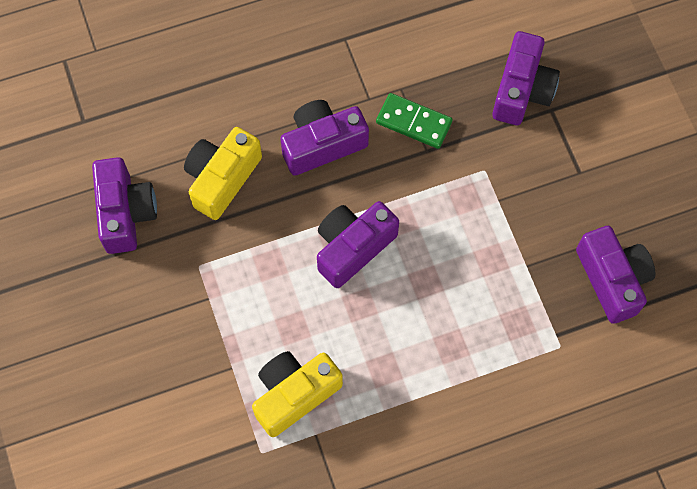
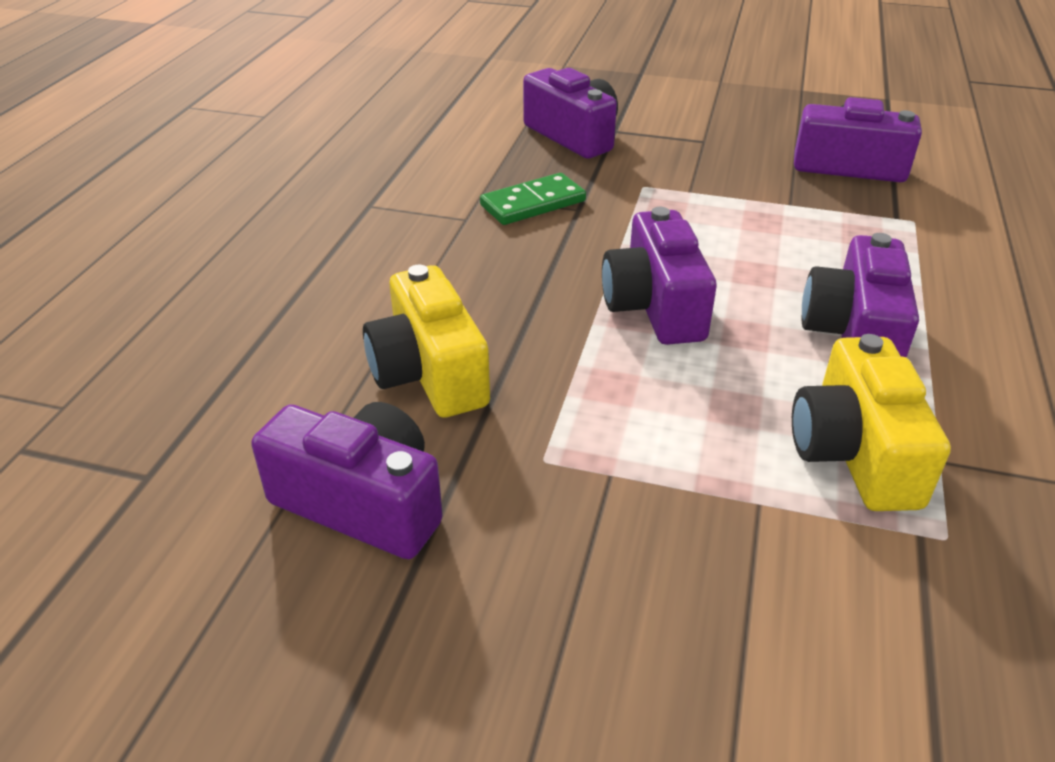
camera: 55 degrees left, 30 degrees down
(322, 144) = (483, 271): purple camera -> purple camera (853, 333)

